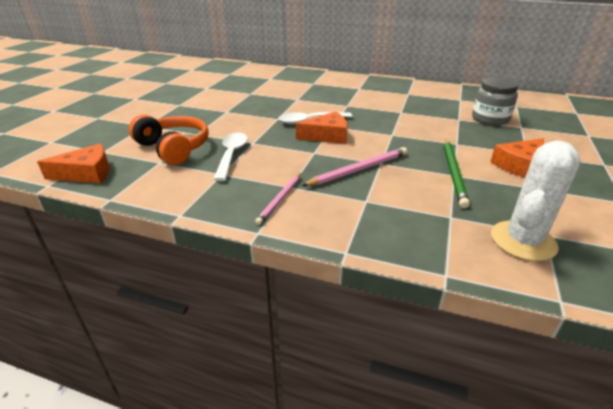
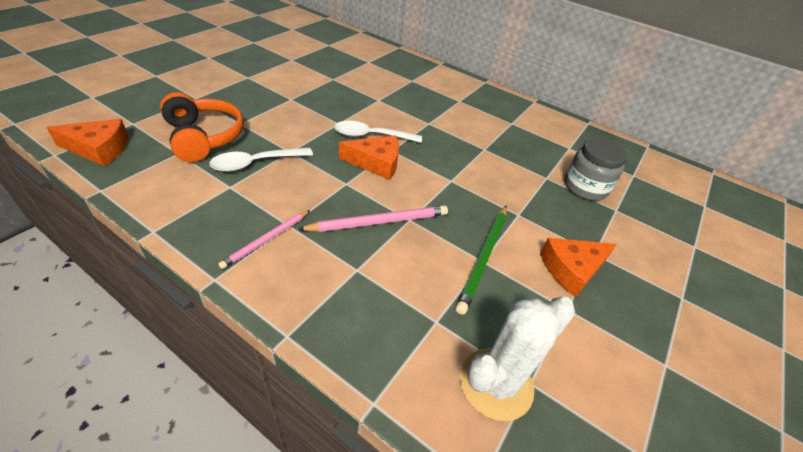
camera: 10 degrees right, 10 degrees up
(231, 155) = (256, 163): white spoon -> white spoon turned 135 degrees counterclockwise

